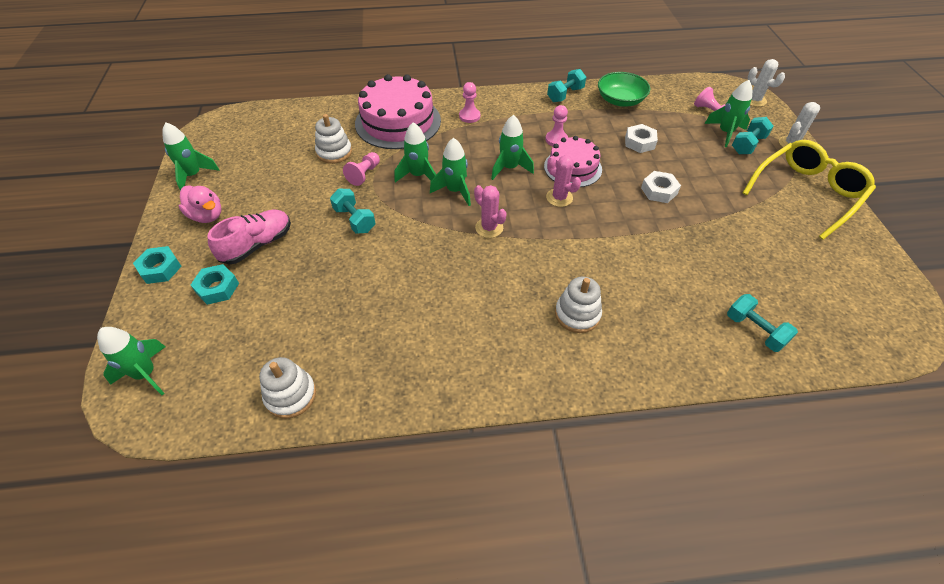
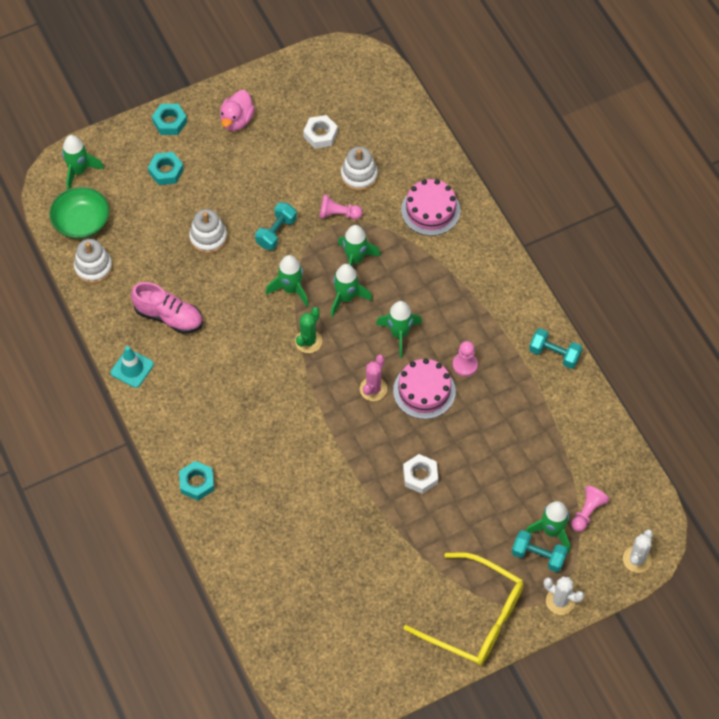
camera: 70 degrees right, 10 degrees up
(193, 175) = (280, 81): green rocket -> green rocket (291, 289)
(257, 245) = (219, 174): pink shoe -> pink shoe (169, 316)
(398, 122) = (430, 210): pink cake -> pink cake, size x0.62
(453, 391) = (132, 368): none -> turquoise traffic cone
(469, 116) = (470, 272): pink pawn -> none
(489, 228) = (308, 341): pink cactus -> green cactus
(577, 314) = (234, 435): white stacking toy -> white stacking toy (208, 238)
(620, 100) = (569, 413): green bowl -> green bowl (81, 221)
(629, 365) = (197, 483): none -> turquoise nut
(639, 142) = (495, 446): white nut -> white nut (320, 135)
(755, 330) = (266, 573): turquoise dumbbell -> none

